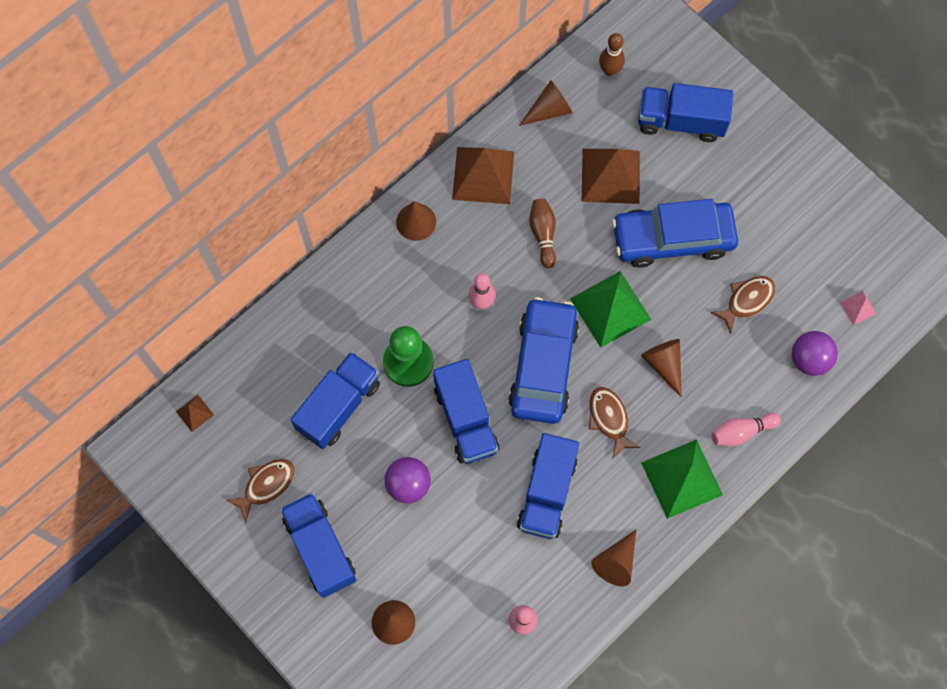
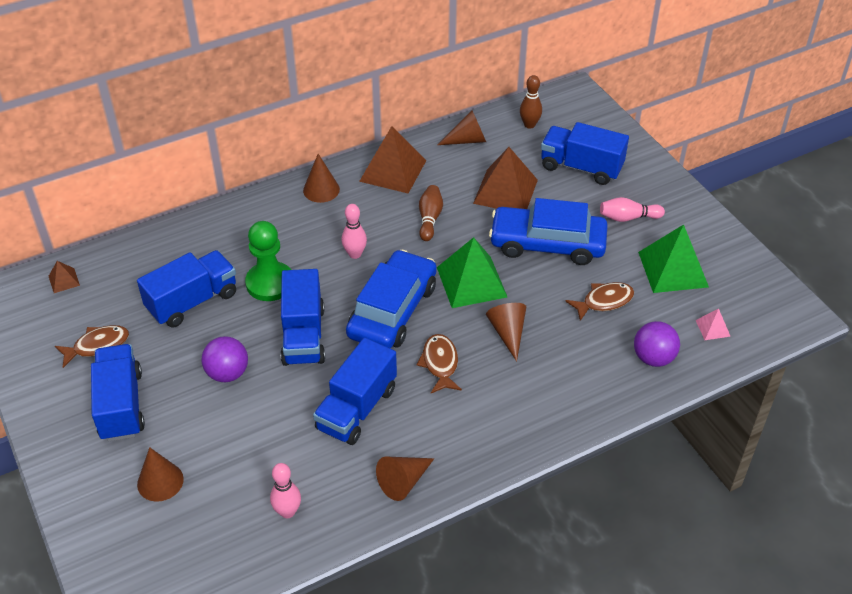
camera: 15 degrees right, 25 degrees down
(682, 478) = (495, 426): green pyramid -> green pyramid (673, 269)
(741, 432) = (568, 401): pink bowling pin -> pink bowling pin (628, 218)

